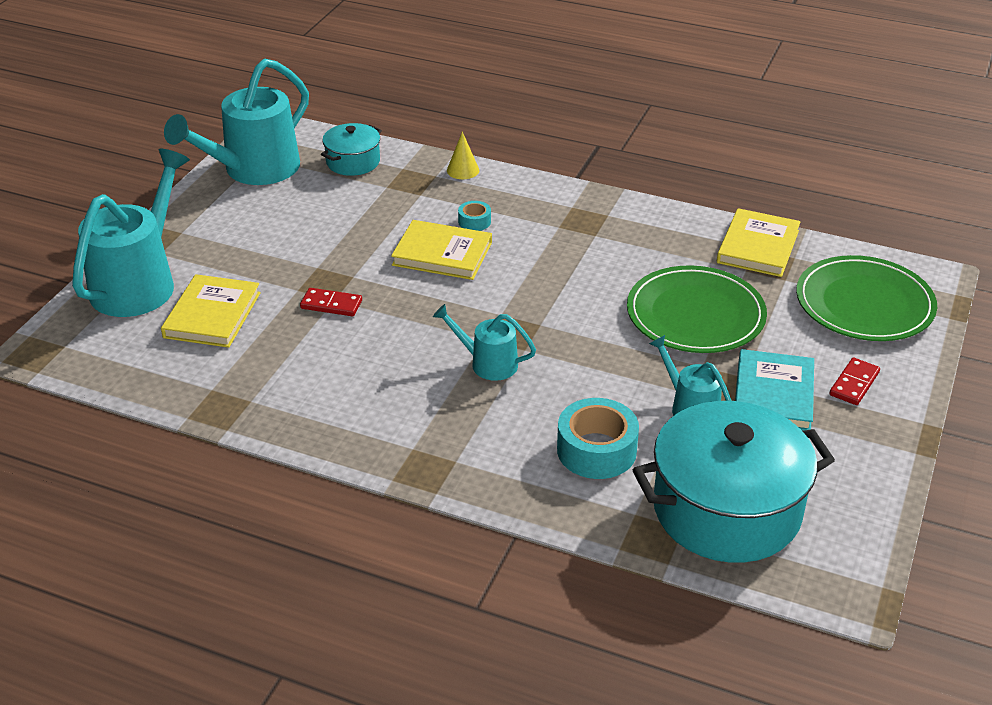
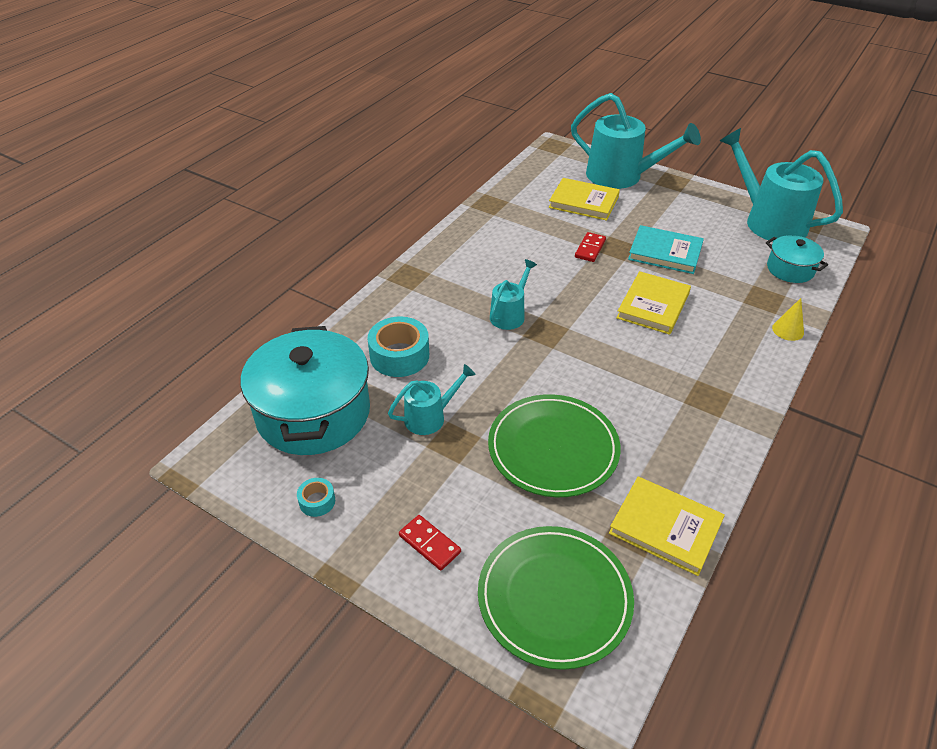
camera: 100 degrees right, 5 degrees up
(474, 221) = (702, 328): turquoise tape -> turquoise tape (317, 501)
(773, 394) = (431, 477): turquoise book -> turquoise book (665, 252)

